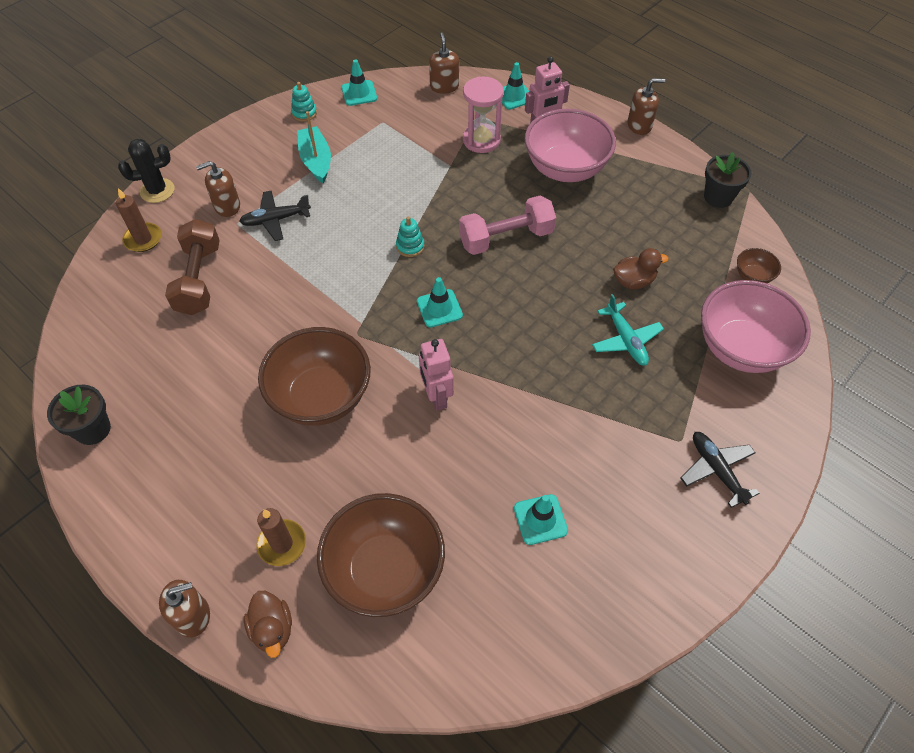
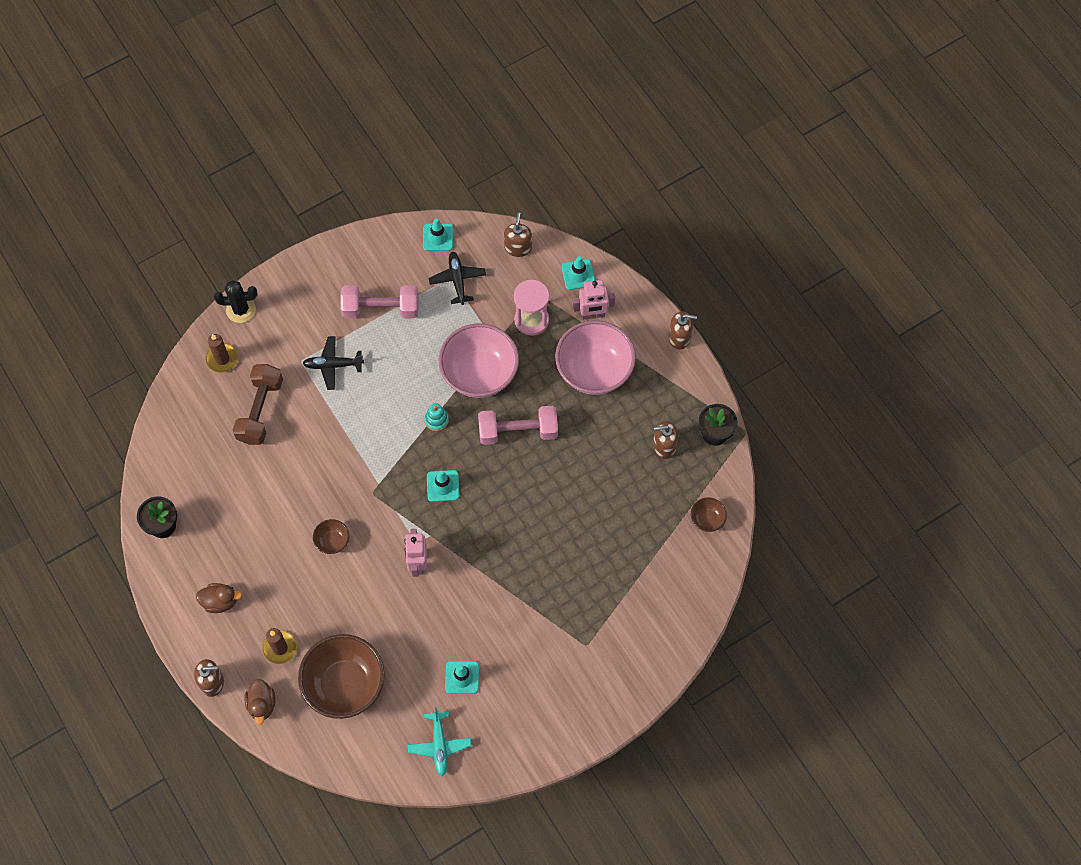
camera: 15 degrees right, 10 degrees up
(227, 206) = (296, 341): brown soap dispenser -> brown soap dispenser (664, 446)
(304, 113) = (383, 250): turquoise stacking toy -> none
(316, 161) = (381, 309): turquoise boat -> pink dumbbell
(321, 397) = (332, 541): brown bowl -> brown bowl, size x0.44
(626, 340) = (579, 551): turquoise plane -> turquoise plane (439, 745)
(633, 281) = (607, 499): brown duck -> brown duck (220, 601)
(716, 470) = (602, 674): black plane -> black plane (457, 280)
(741, 348) = (666, 581): pink bowl -> pink bowl (479, 373)

